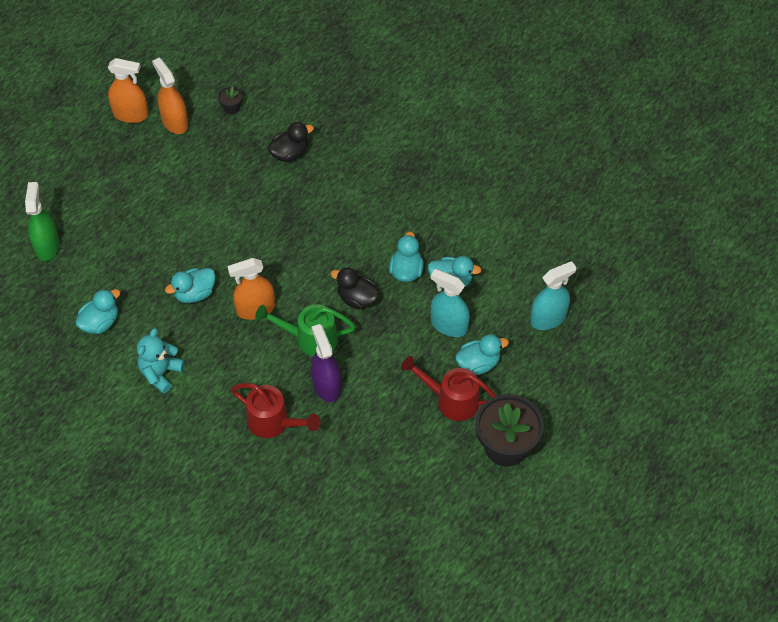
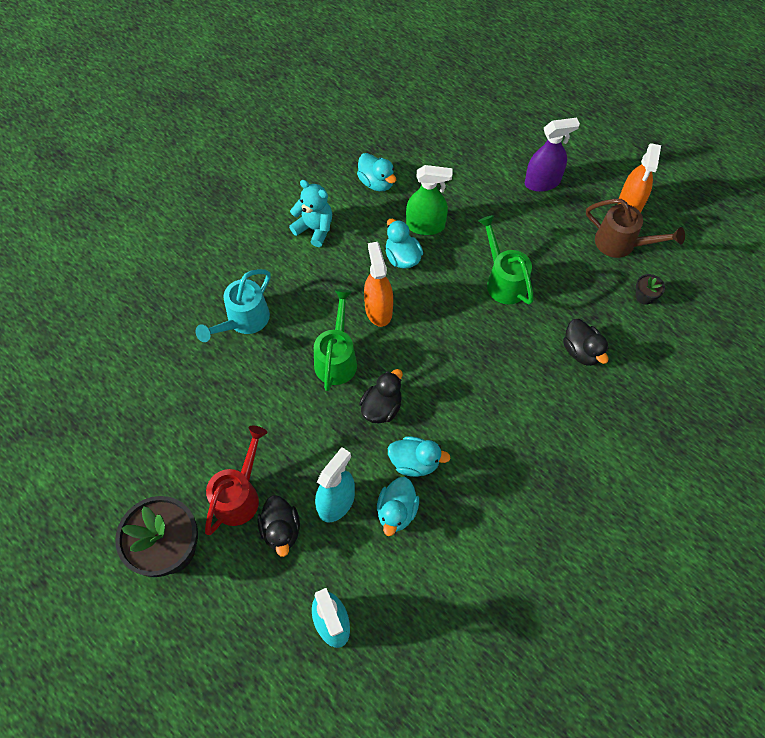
camera: 95 degrees right, 5 degrees up
(47, 246) = (466, 142): green spray bottle -> green spray bottle (425, 226)
(174, 122) = (621, 244): orange spray bottle -> brown watering can
(219, 211) = (503, 281): none -> green watering can
(274, 422) = (244, 321): red watering can -> turquoise watering can
(326, 385) = (278, 370): purple spray bottle -> purple spray bottle (542, 182)
(478, 363) = (281, 530): turquoise duck -> black duck

